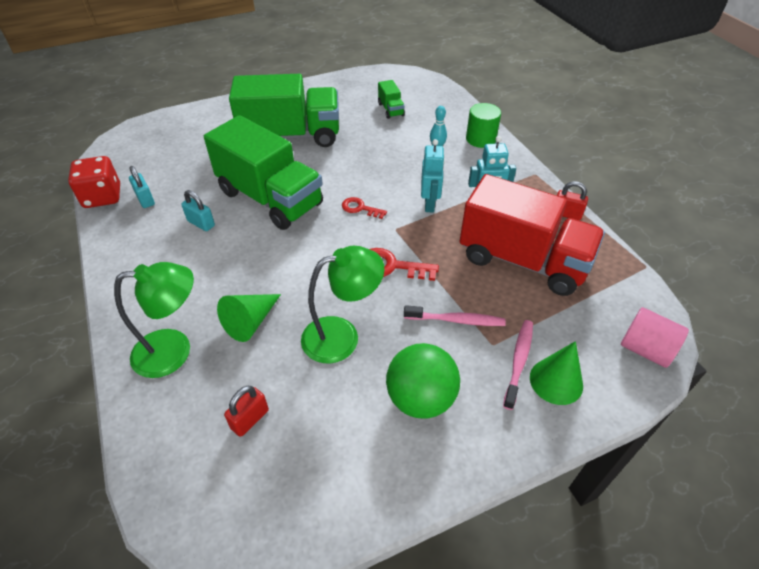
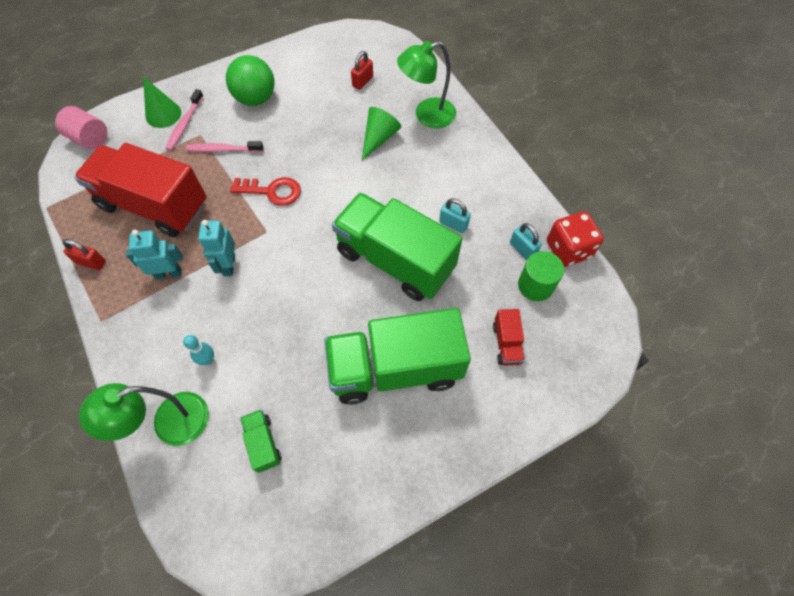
camera: 175 degrees right, 15 degrees up
(199, 143) = (506, 343): none -> red truck
(342, 336) = (309, 133): green lamp -> green lamp (169, 424)
(360, 208) = (301, 254): red key -> none
(480, 139) = (148, 382): green cylinder -> green cylinder (535, 285)

